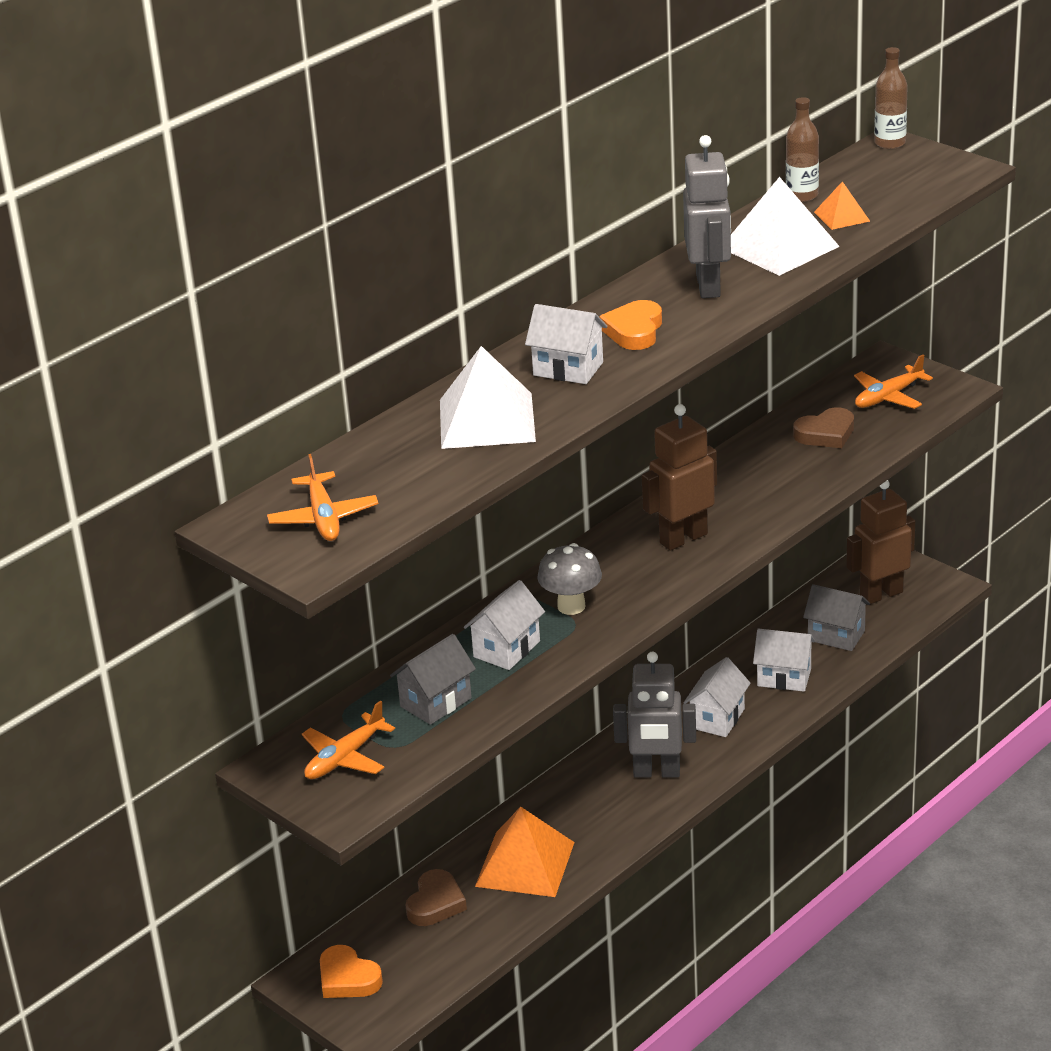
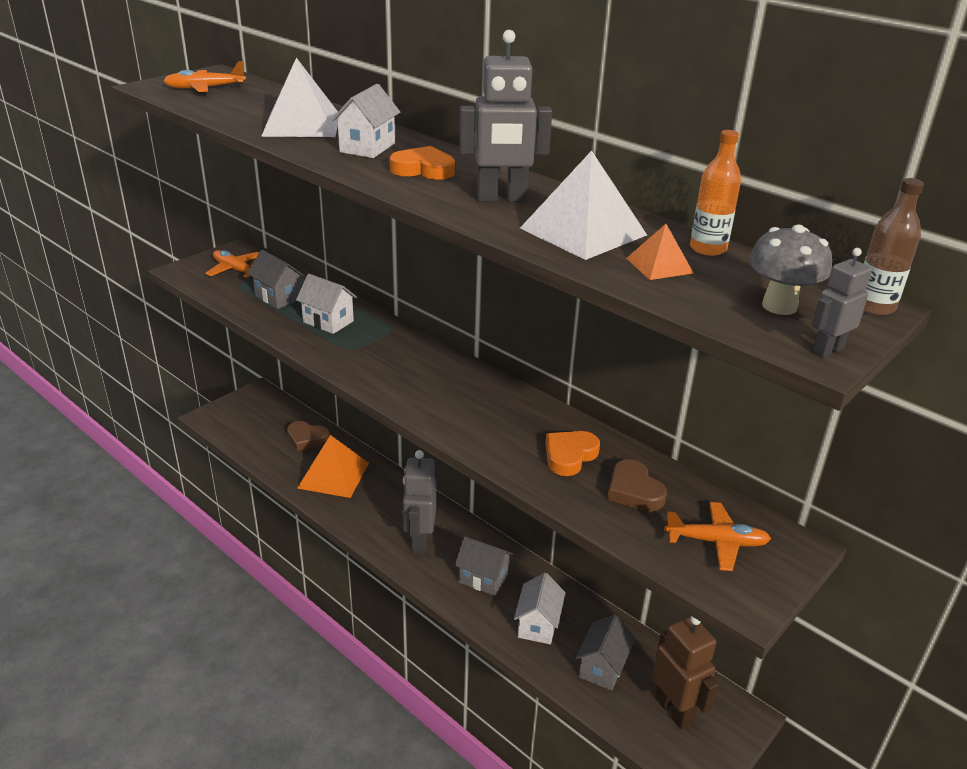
camera: 85 degrees right, 0 degrees up
(347, 978) = (253, 408): orange heart -> orange heart (569, 456)
(571, 606) = (373, 347): grey mushroom -> grey mushroom (779, 306)
(683, 538) = (456, 399): brown robot -> none
(717, 718) = (483, 578): white house -> grey house
(802, 195) = (708, 248): brown bottle -> orange bottle
(888, 397) = (716, 542): orange plane -> orange plane turned 135 degrees clockwise
(962, 165) = (827, 350): none -> grey robot

